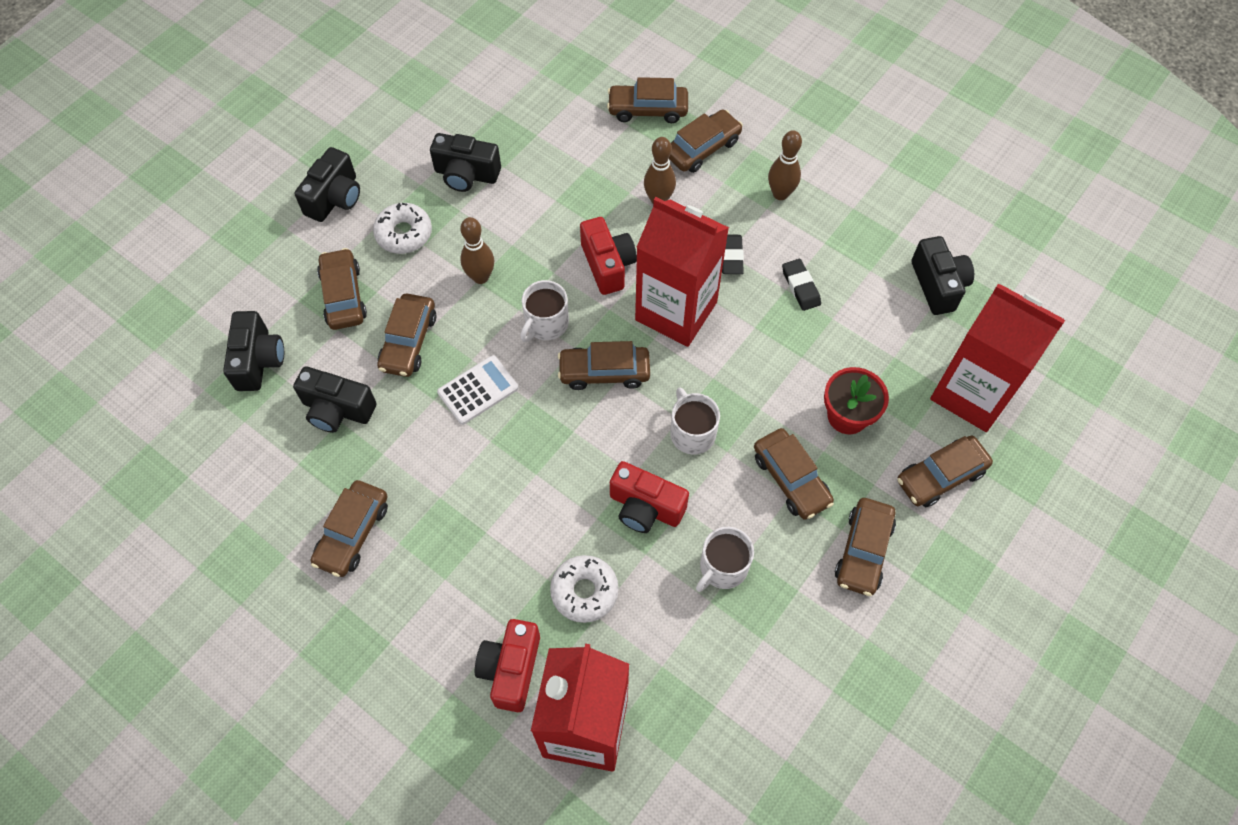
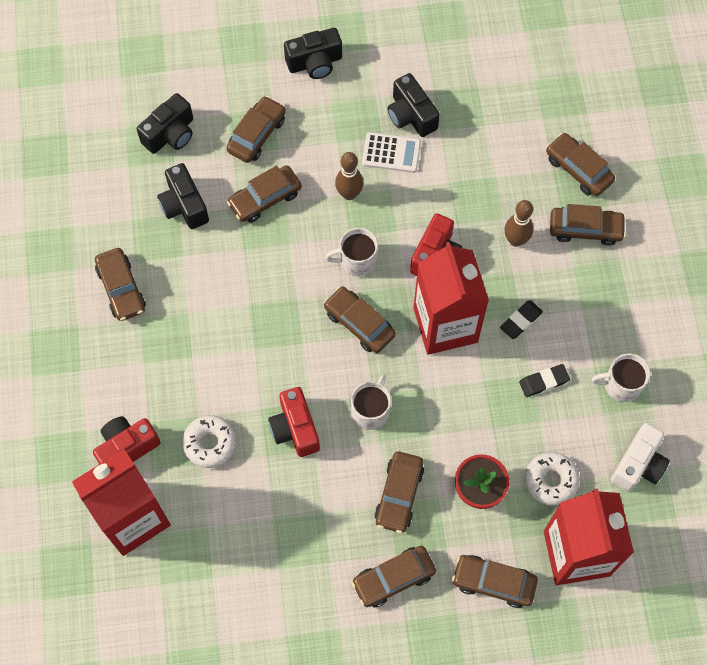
camera: 45 degrees right, 5 degrees up
(352, 533) = (121, 288): brown car -> brown car turned 90 degrees counterclockwise
(404, 233) = (332, 123): white donut -> white donut (550, 480)
(478, 390) = (274, 266): white calculator -> white calculator (391, 153)
(722, 567) = (301, 506): white mug -> white mug (621, 384)
(780, 194) = (602, 307): brown bowling pin -> none
(800, 287) = (544, 382): black eraser -> black eraser turned 45 degrees clockwise
(938, 285) = (638, 464): black camera -> white camera

